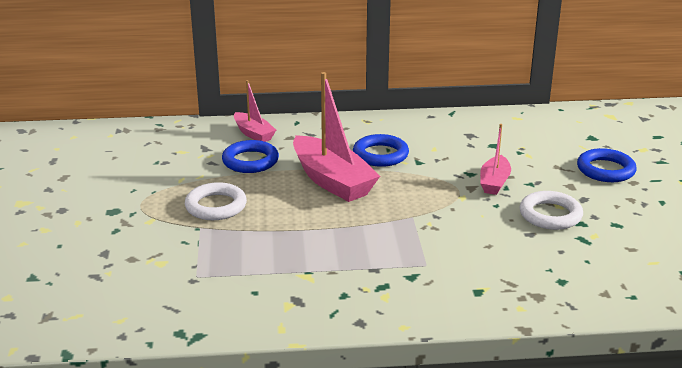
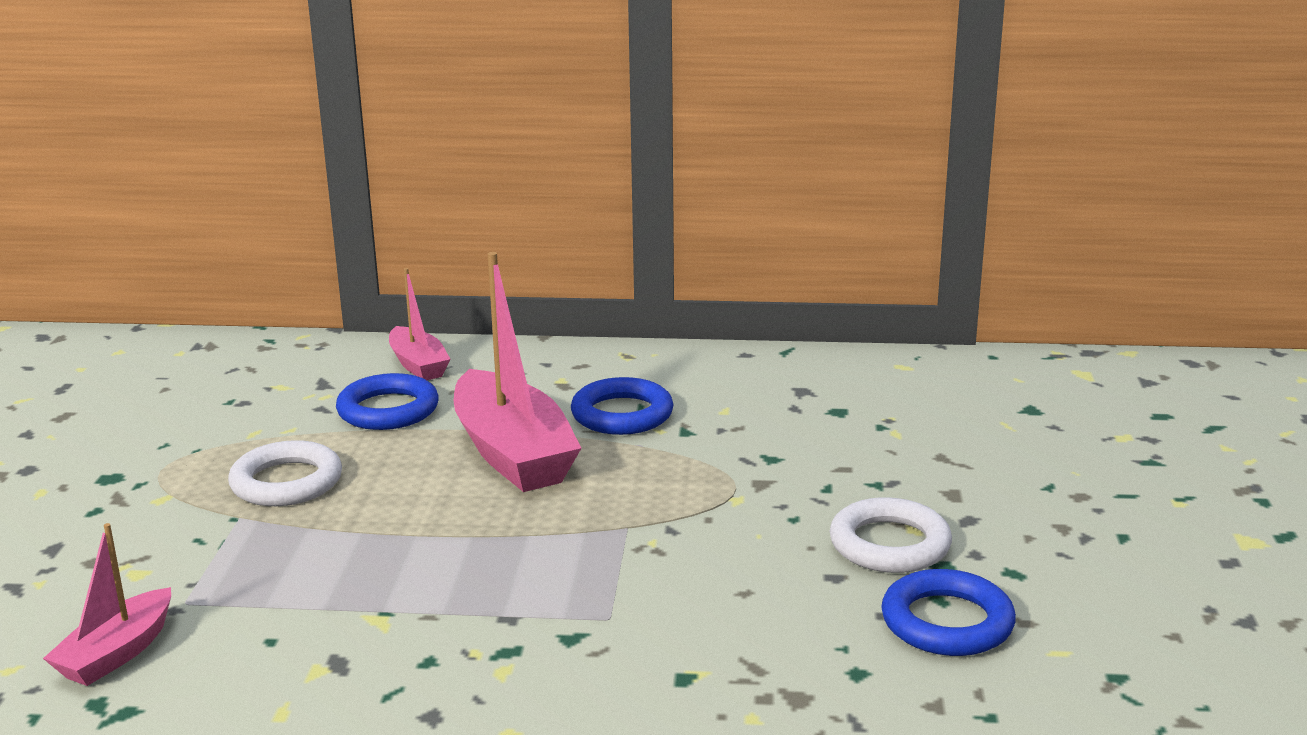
camera: 10 degrees right, 5 degrees down
(494, 182) = (809, 477): pink boat -> pink boat (117, 653)
(605, 170) = (1033, 469): blue ring -> blue ring (947, 622)

